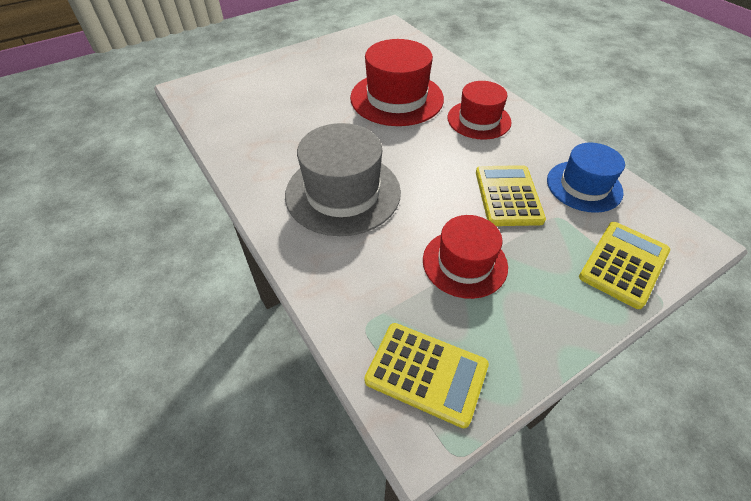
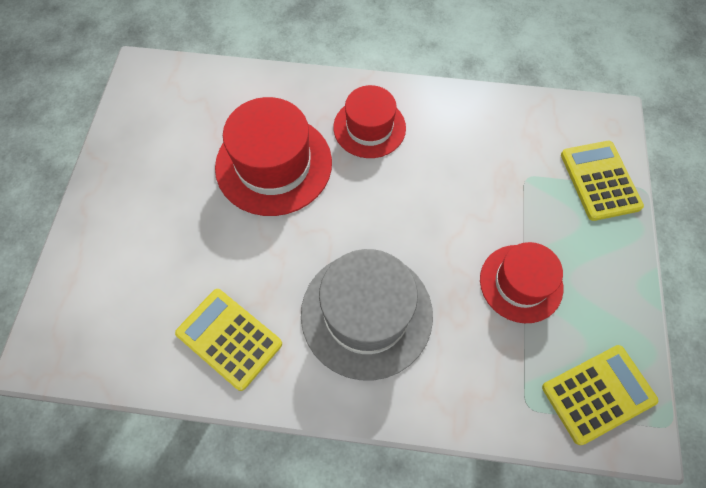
camera: 50 degrees left, 15 degrees up
(508, 196) = (478, 190): yellow calculator -> yellow calculator (229, 339)
(584, 186) = (511, 130): blue hat -> none

